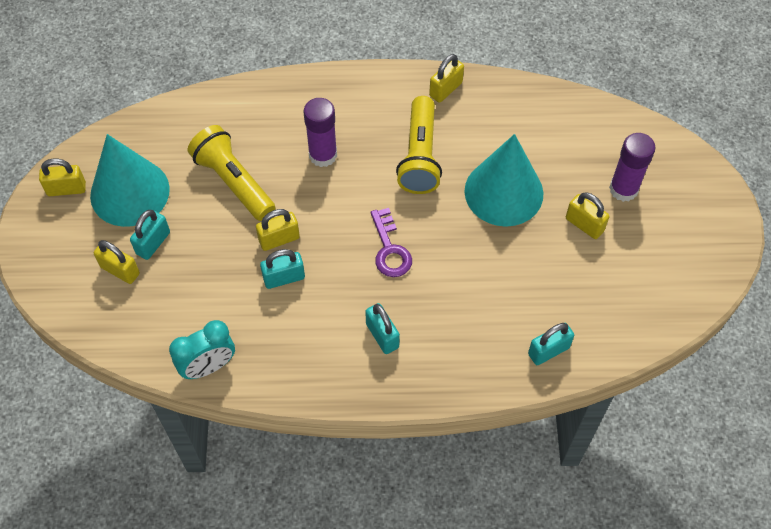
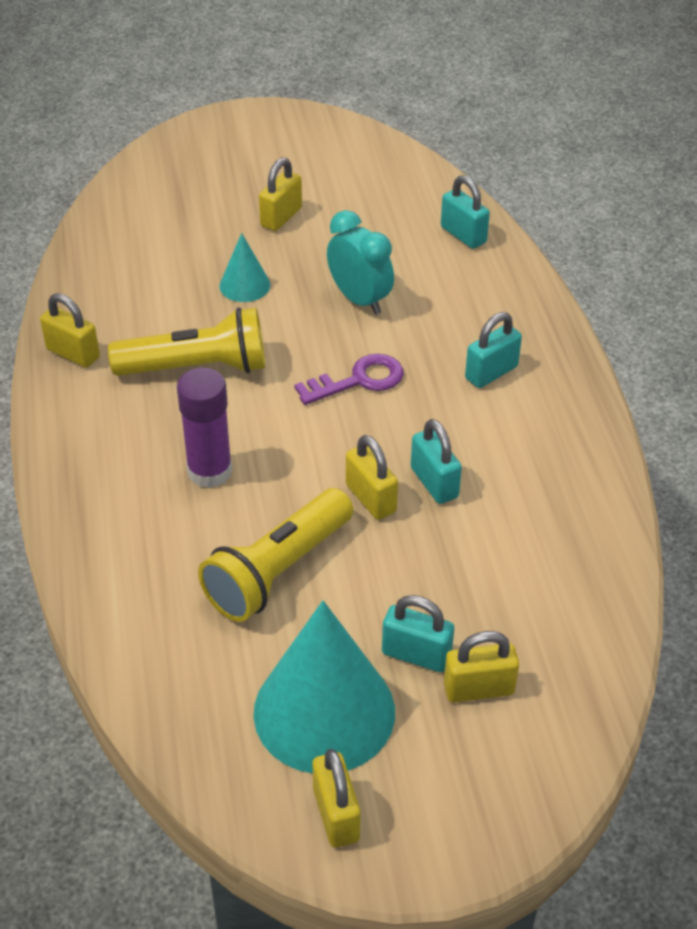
camera: 100 degrees left, 15 degrees down
(120, 270) = (478, 689): yellow padlock -> yellow padlock turned 60 degrees clockwise
(208, 366) = (601, 542): turquoise clock -> turquoise clock (359, 300)
(503, 192) = (244, 285): turquoise cone -> turquoise cone, size x0.48
(623, 189) = (222, 190): purple glue stick -> none

